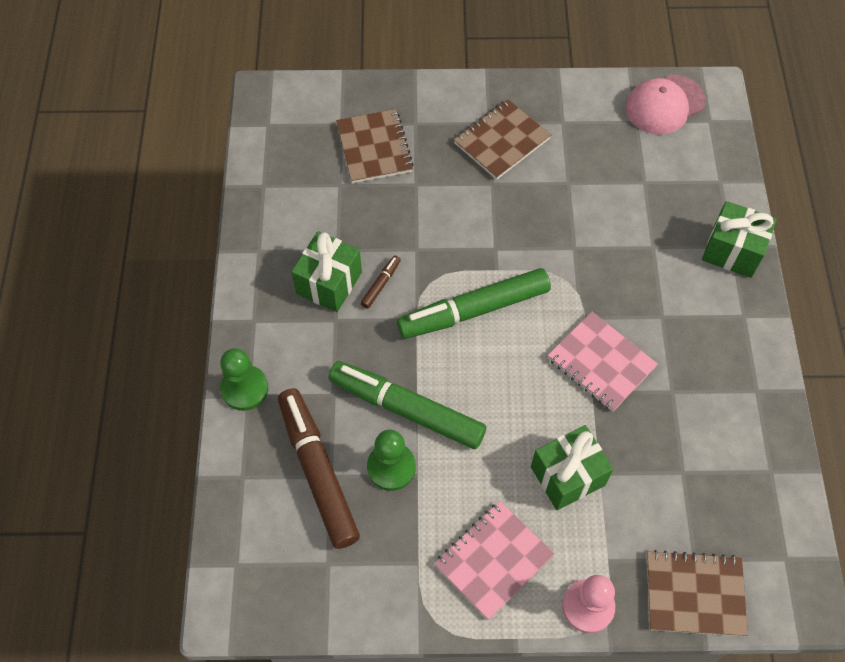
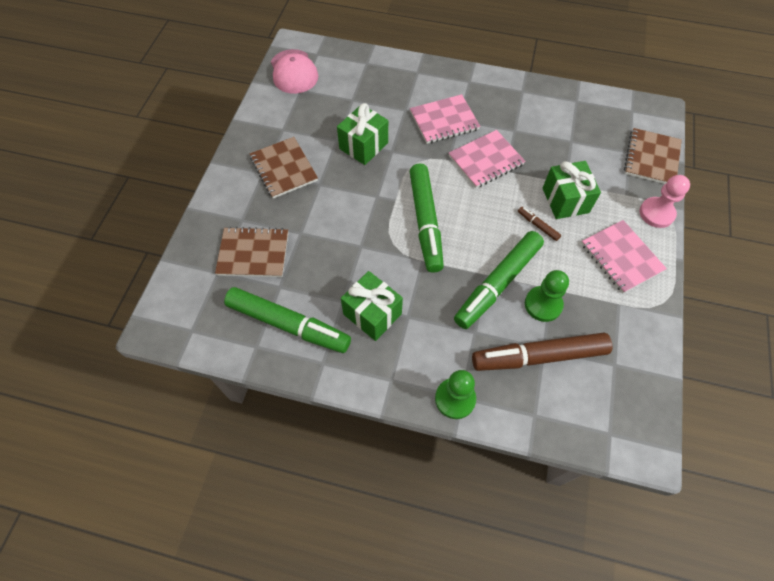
camera: 75 degrees left, 0 degrees up
(295, 207) = (288, 325): none -> green marker
(381, 284) = (385, 277): brown marker -> brown marker (538, 225)
(652, 298) = (444, 121): none -> pink notebook
(732, 251) = (421, 72): green gift -> green gift (363, 146)

